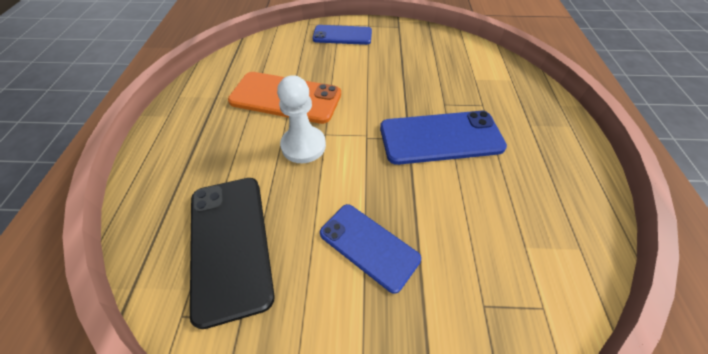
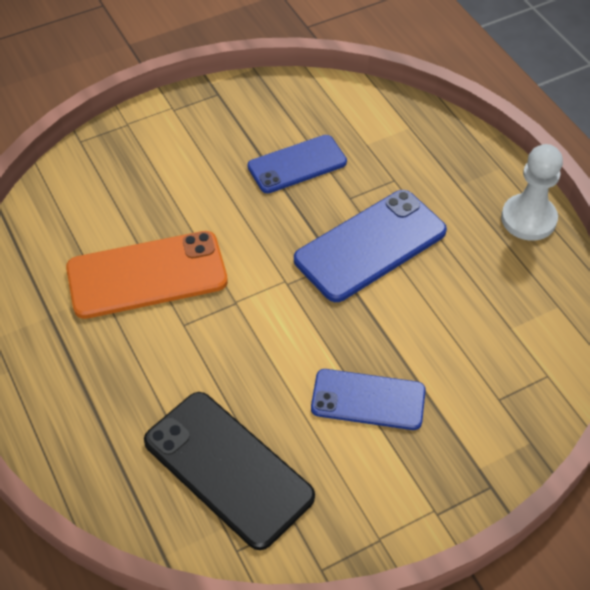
camera: 30 degrees left, 0 degrees up
(303, 146) = (221, 328): white pawn -> white pawn (528, 219)
(342, 35) = (148, 142): blue phone -> blue phone (297, 164)

